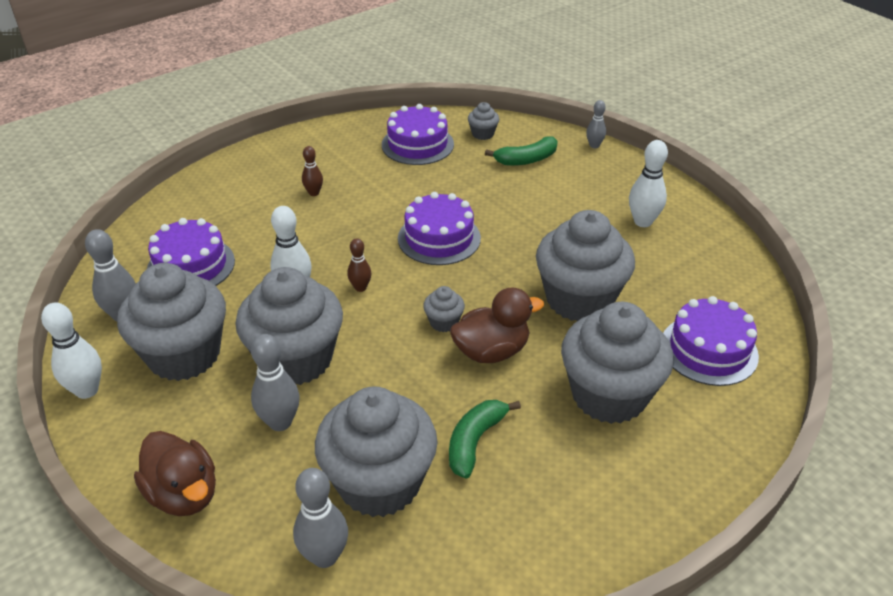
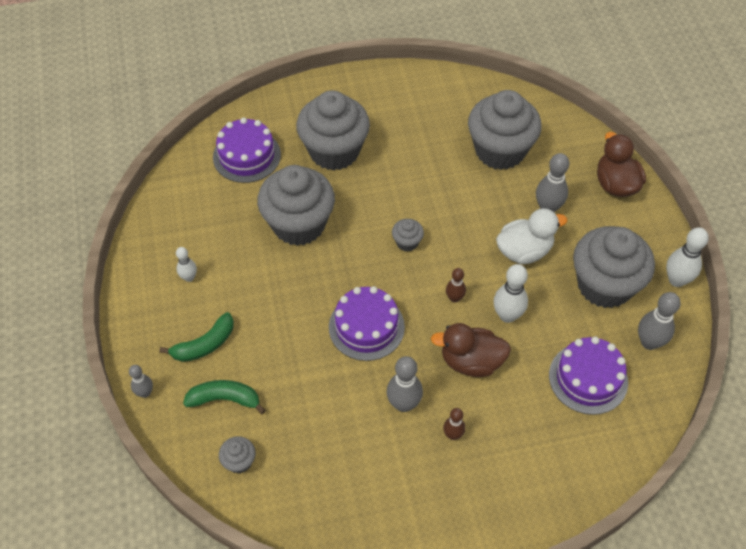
camera: 155 degrees left, 15 degrees up
(296, 359) = (524, 251): grey cupcake -> white duck
(325, 556) = (543, 125): grey bowling pin -> grey bowling pin (403, 404)
(417, 144) = (316, 472): purple cake -> none
(475, 441) = (433, 153): green banana -> green banana (205, 345)
(491, 351) = (387, 207): brown duck -> brown duck (471, 361)
(643, 222) = (189, 277): white bowling pin -> white bowling pin, size x0.60

